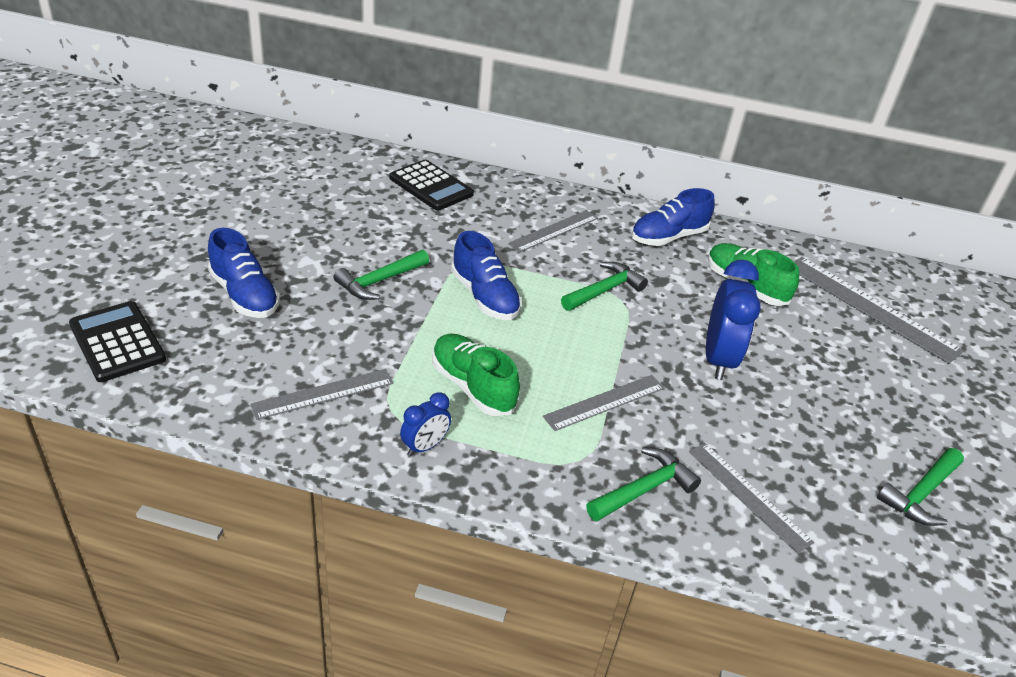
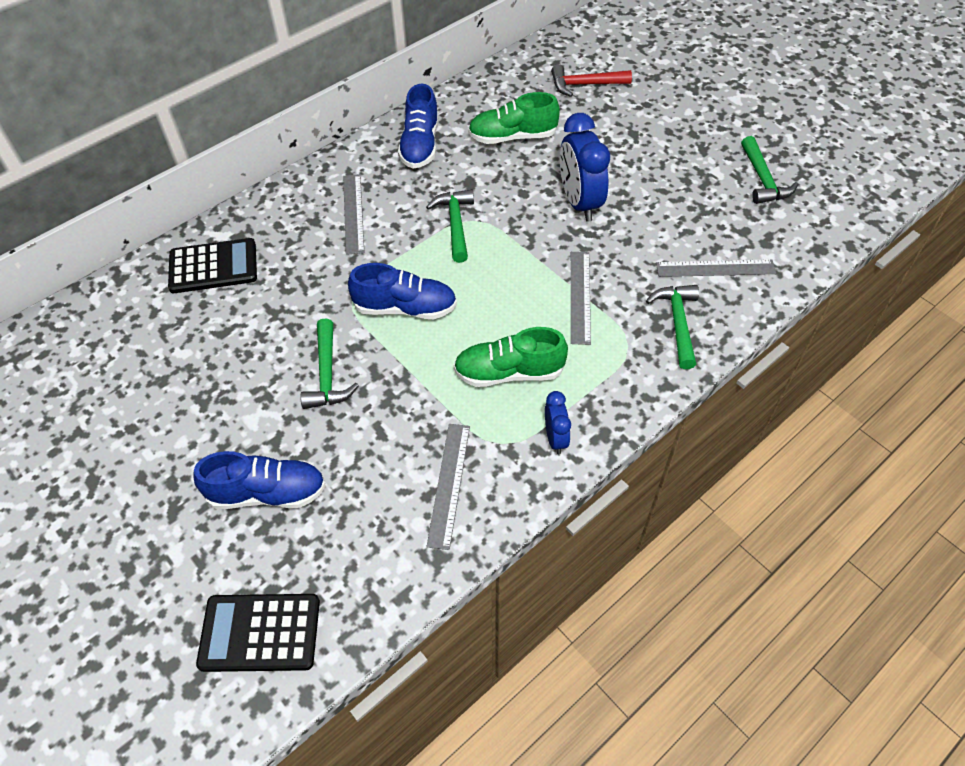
camera: 50 degrees left, 15 degrees up
(718, 359) = (579, 203): blue clock -> blue clock turned 150 degrees counterclockwise
(870, 308) = (584, 85): grey ruler -> red hammer

